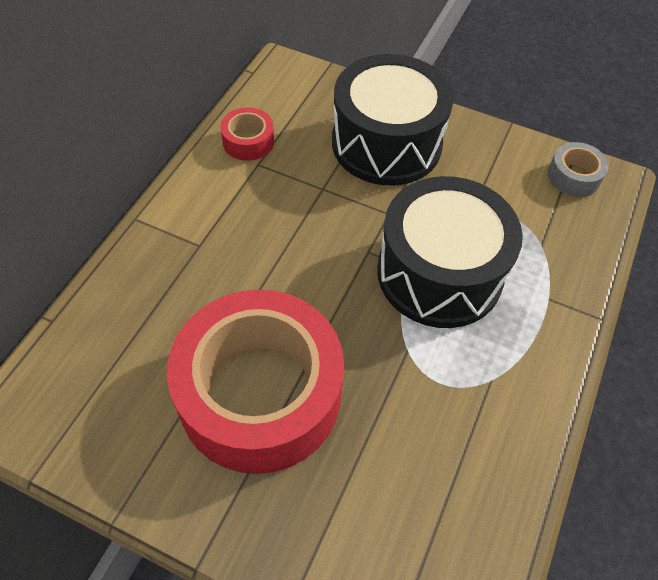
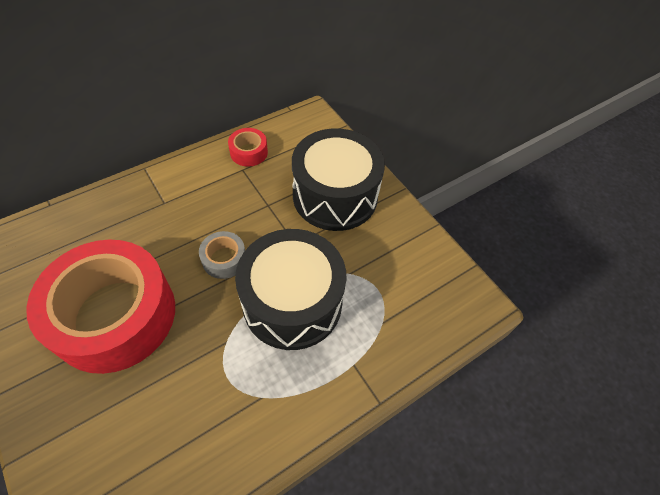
camera: 30 degrees right, 0 degrees up
(573, 176) = (451, 286): grey tape -> grey tape (224, 259)

